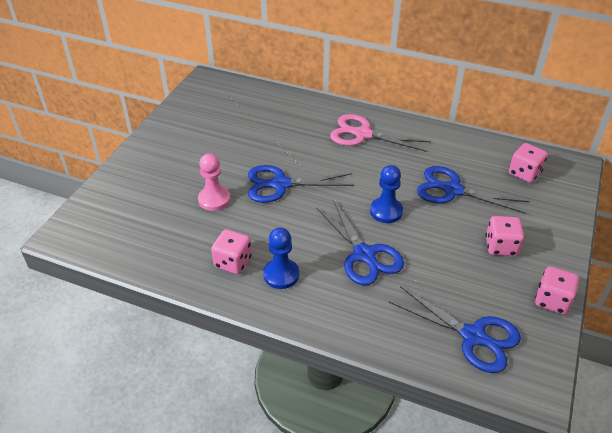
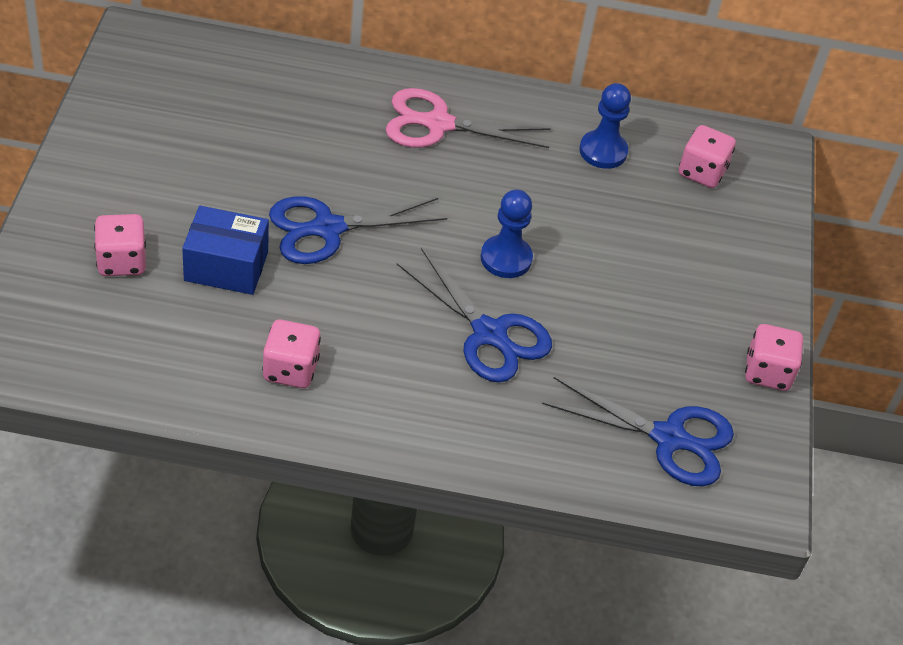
camera: 20 degrees left, 5 degrees up
(214, 199) = (226, 266): pink pawn -> blue box
(281, 275) = (371, 381): blue pawn -> blue pawn (603, 151)
(452, 190) = (599, 211): blue scissors -> none
(501, 246) = (685, 298): pink dice -> pink dice (121, 261)

